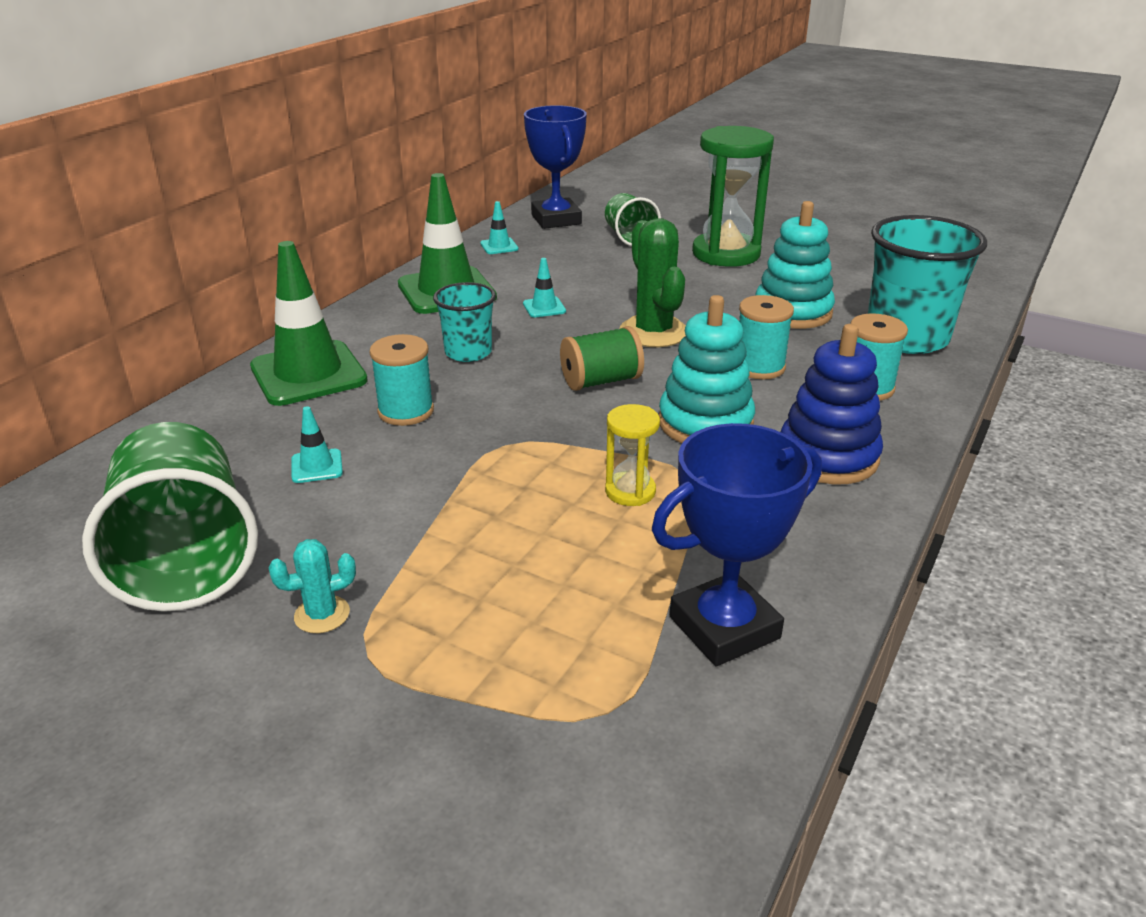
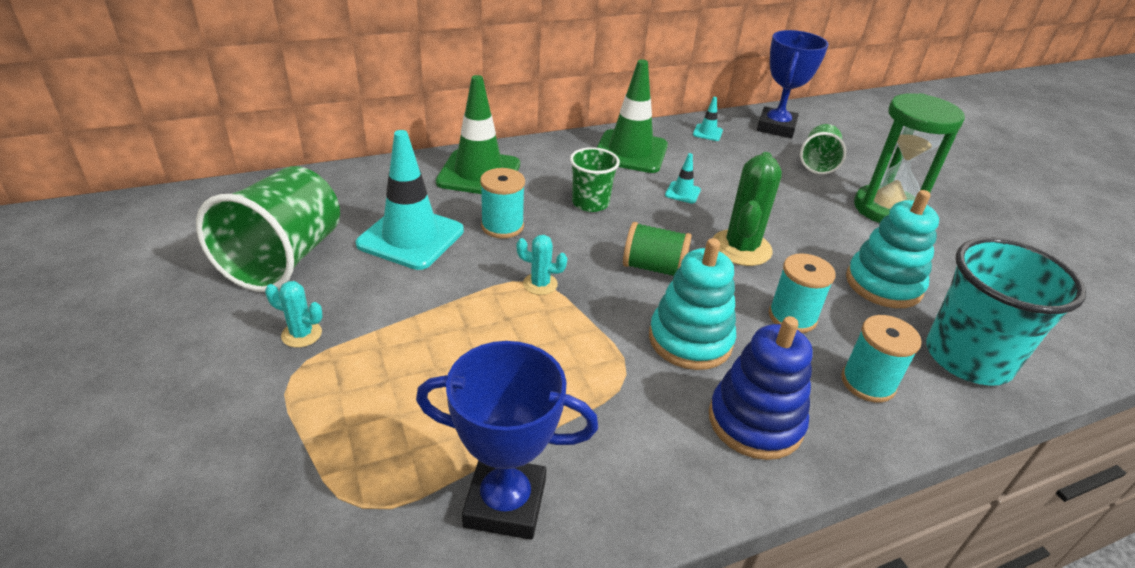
camera: 35 degrees right, 5 degrees up
(317, 466) = (411, 237): turquoise traffic cone -> turquoise traffic cone, size x2.33
(468, 352) = (590, 203): turquoise cup -> green cup
(515, 443) = (540, 284): none -> turquoise cactus
(630, 491) = (570, 361): yellow hourglass -> none

